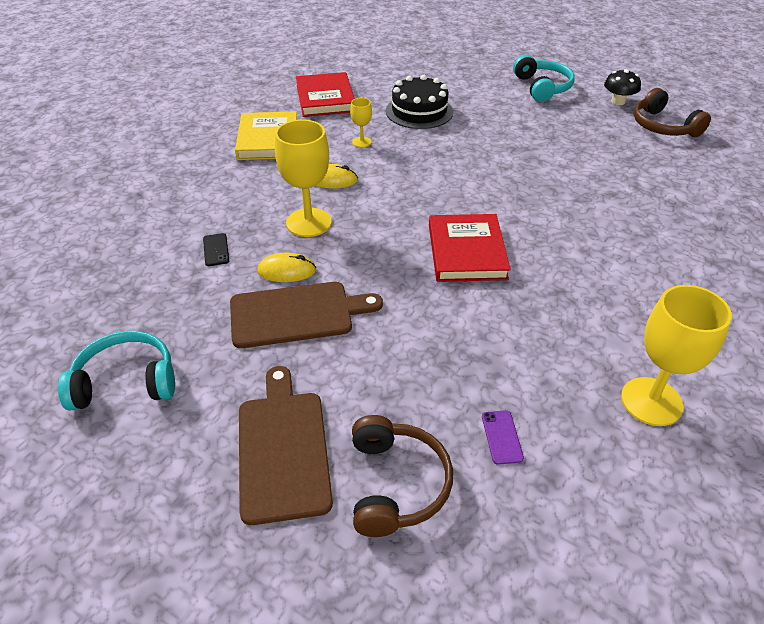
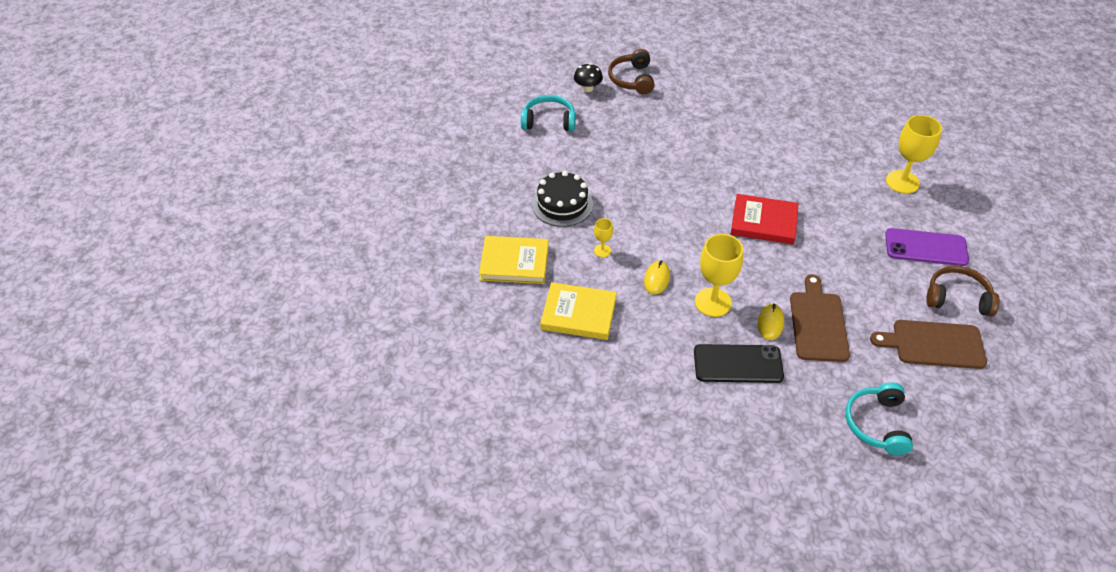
camera: 75 degrees left, 5 degrees up
(216, 250) = (738, 364): black phone -> black phone, size x2.29
(325, 98) = (514, 262): red book -> yellow book
(502, 437) = (926, 247): purple phone -> purple phone, size x2.29
(663, 126) = (632, 79): brown headphones -> brown headphones turned 105 degrees clockwise

